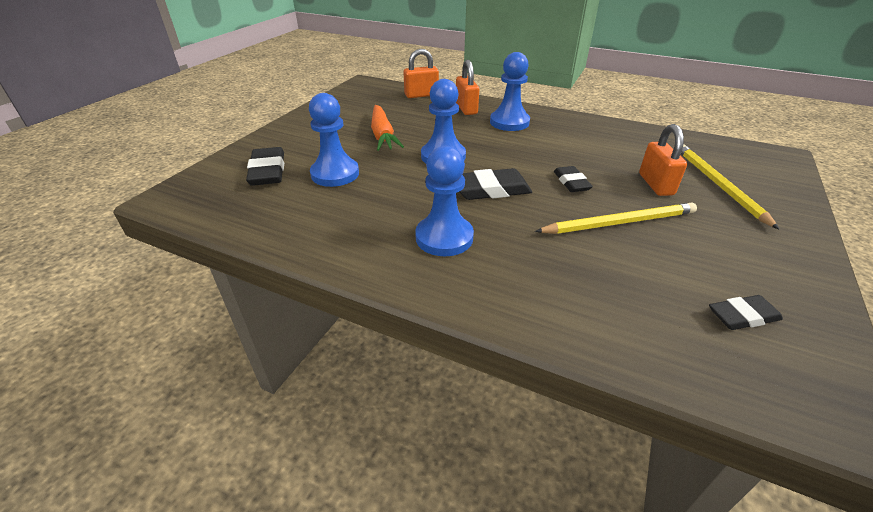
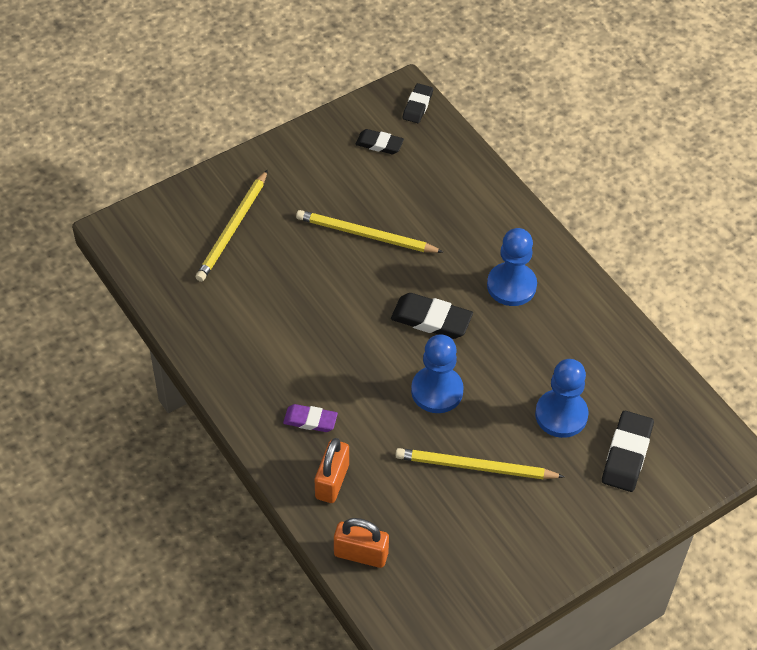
camera: 150 degrees left, 15 degrees up
(383, 135) = (475, 467): orange carrot -> yellow pencil
(509, 122) = (310, 420): blue pawn -> purple eraser
(571, 182) = (352, 293): black eraser -> black eraser (417, 106)
(655, 184) = (283, 255): orange padlock -> none

